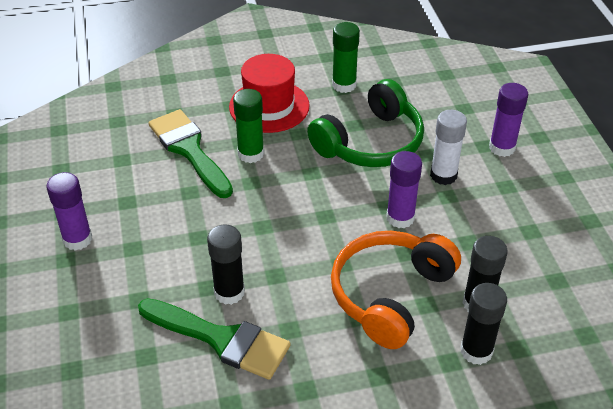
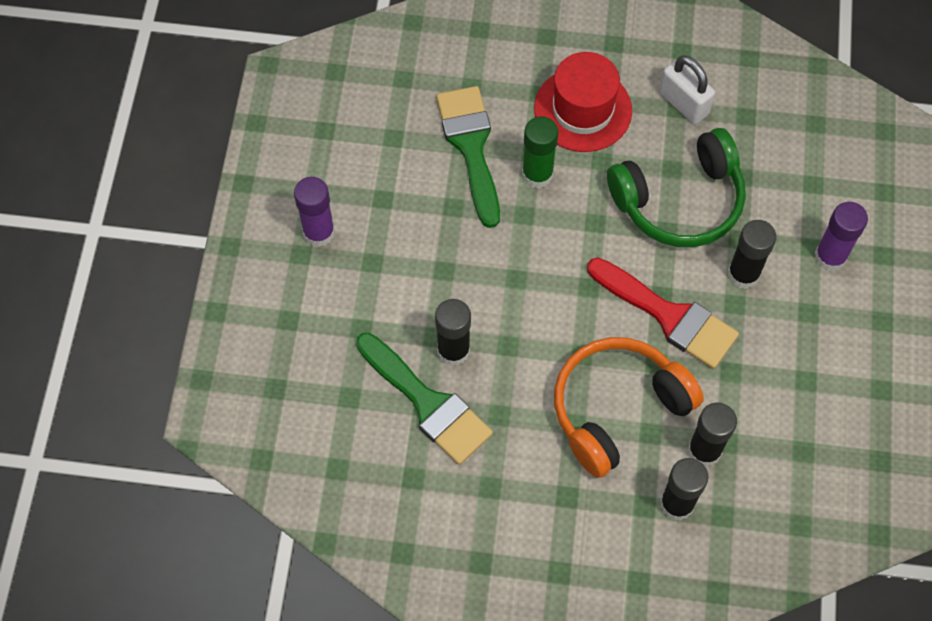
camera: 20 degrees right, 20 degrees up
(344, 85) = (683, 103): green glue stick -> white padlock
(400, 218) = (669, 316): purple glue stick -> red brush
(443, 175) = (743, 274): white glue stick -> black glue stick

